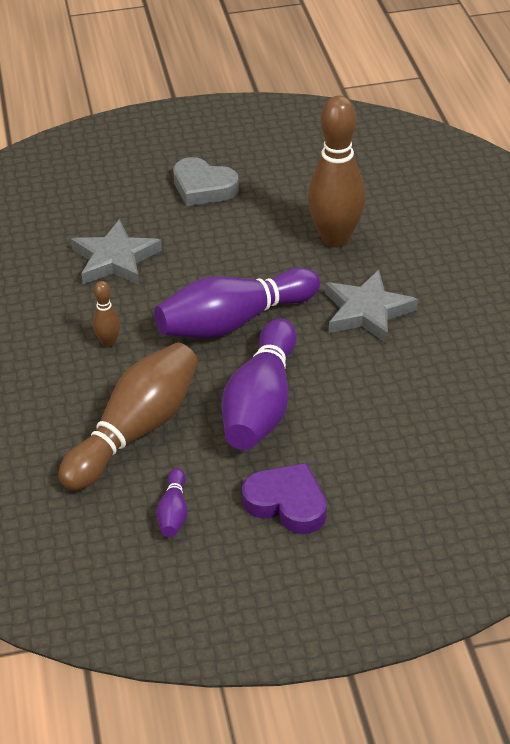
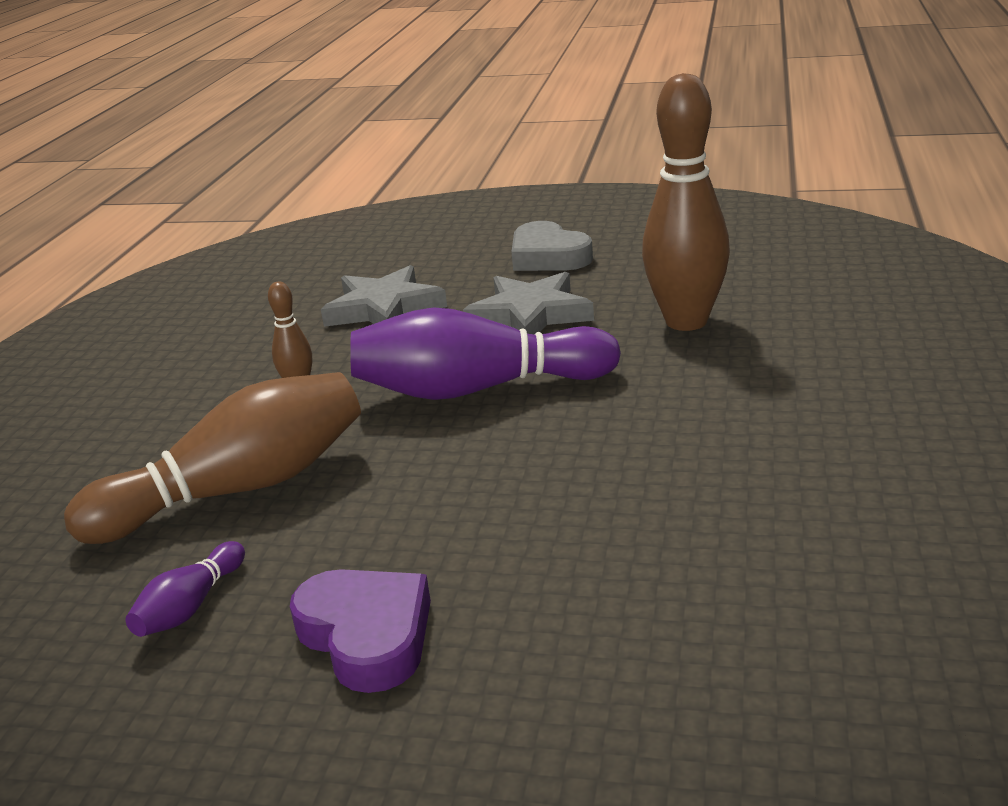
camera: 25 degrees right, 15 degrees down
(261, 404) = (437, 490): purple bowling pin -> none
(367, 311) = (679, 405): grey star -> grey star (530, 315)

